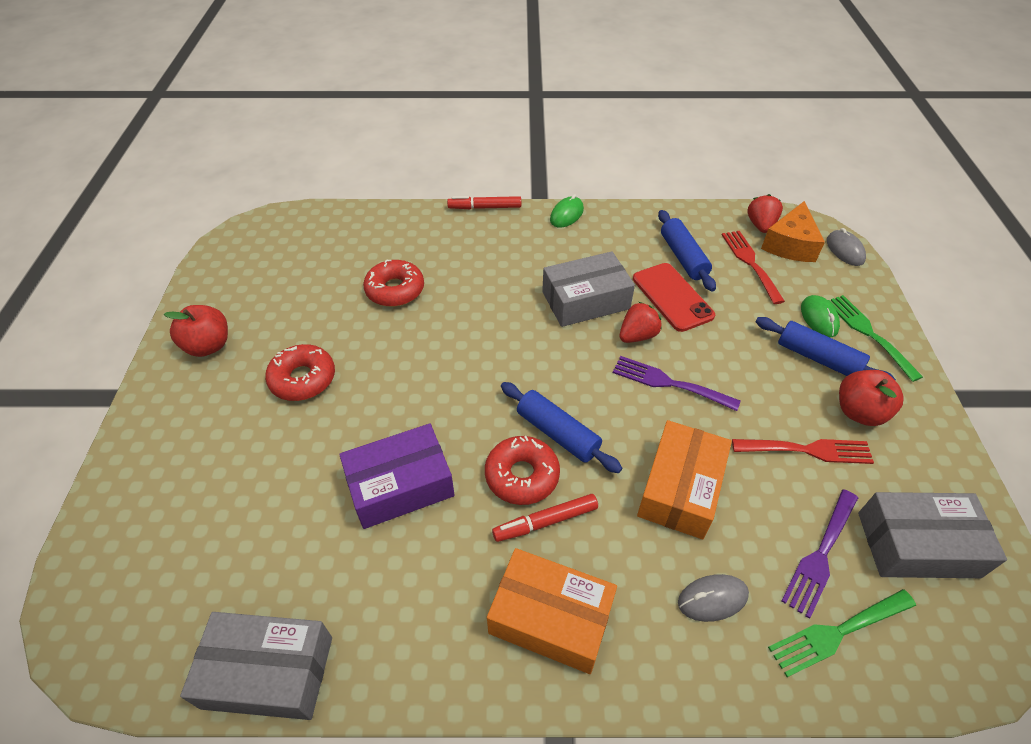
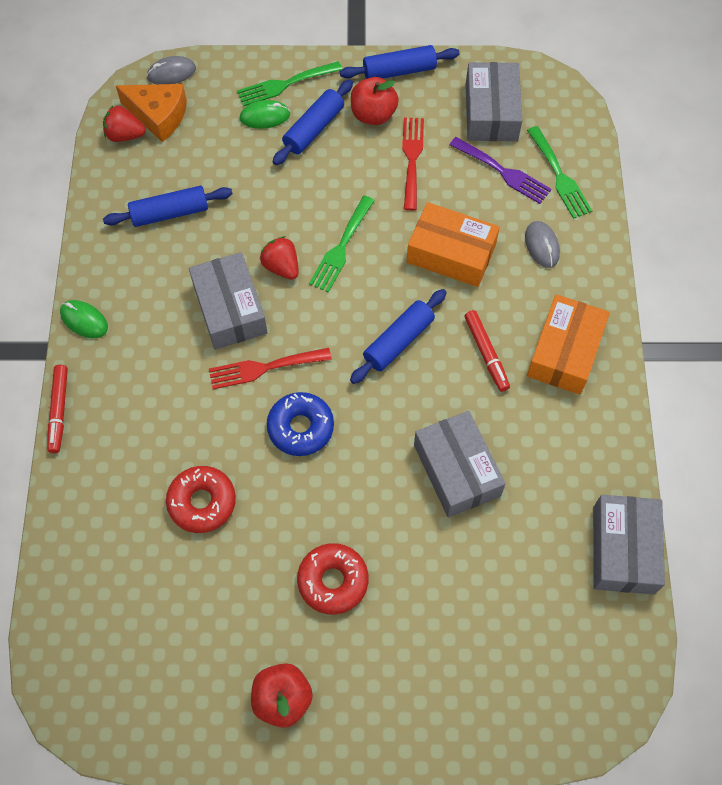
camera: 90 degrees left, 15 degrees up
(400, 485) = (456, 470): purple box -> grey box
(460, 353) = (300, 428): none -> blue donut
(522, 475) = (443, 371): red donut -> none
(669, 383) = (341, 248): purple fork -> green fork
(672, 297) = (229, 231): red phone -> none
(750, 263) = (183, 155): red fork -> red fork (264, 368)
(938, 439) = (399, 71): none -> blue rolling pin

